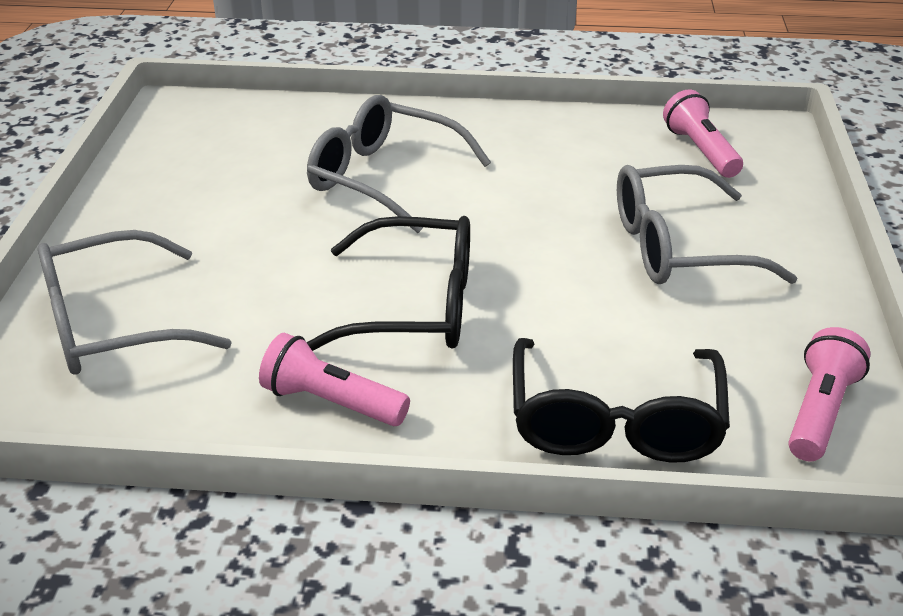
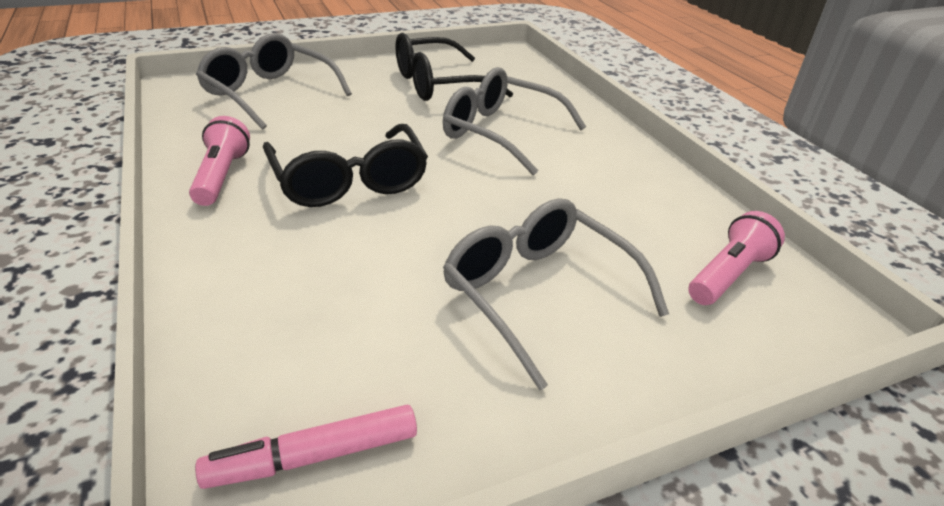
camera: 60 degrees right, 0 degrees up
(385, 178) = (502, 133): grey glasses -> grey glasses turned 60 degrees counterclockwise
(615, 420) = (245, 308): black glasses -> black glasses (439, 84)
(820, 411) = (314, 456): pink flashlight -> pink marker

